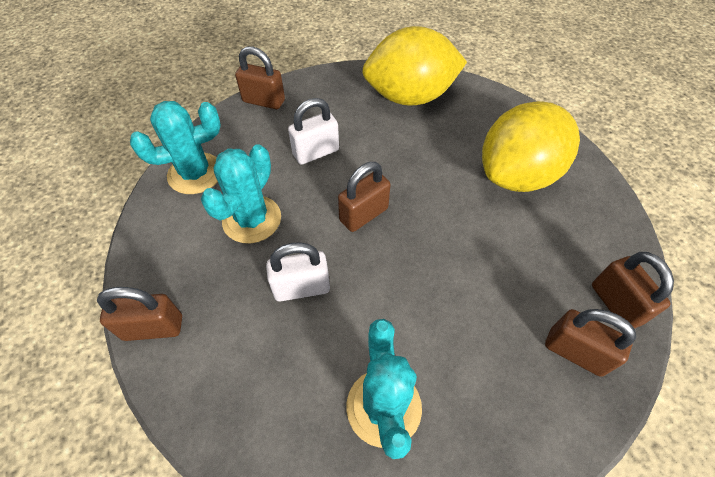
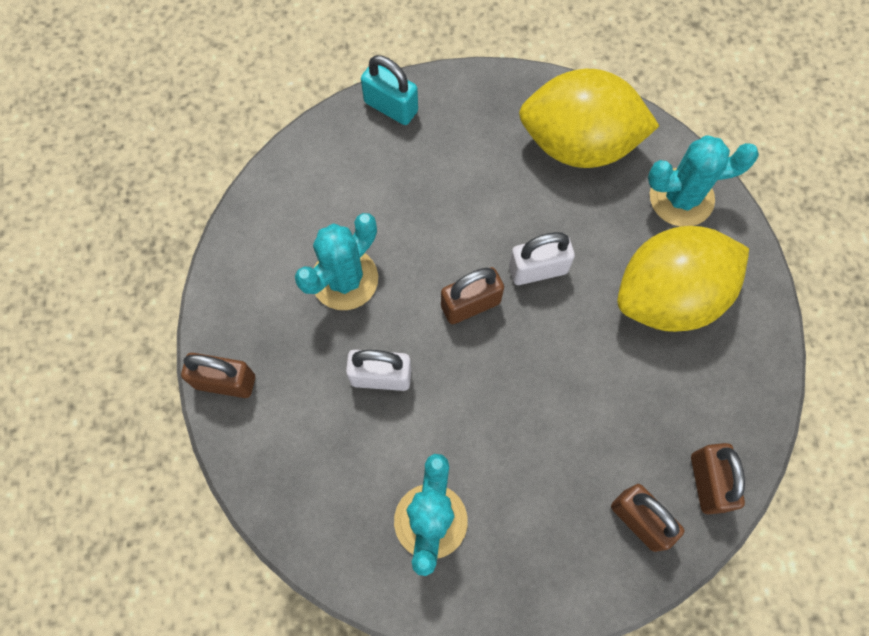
camera: 15 degrees right, 15 degrees up
(195, 173) = (291, 200): turquoise cactus -> turquoise cactus (681, 198)
(264, 101) = (391, 107): brown padlock -> turquoise padlock
(316, 152) = (437, 203): white padlock -> white padlock (538, 269)

